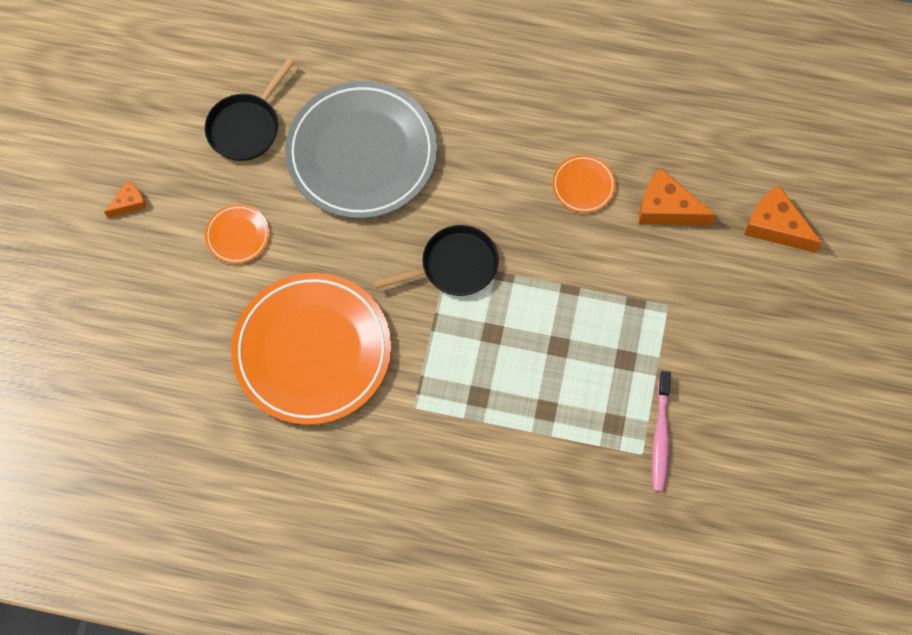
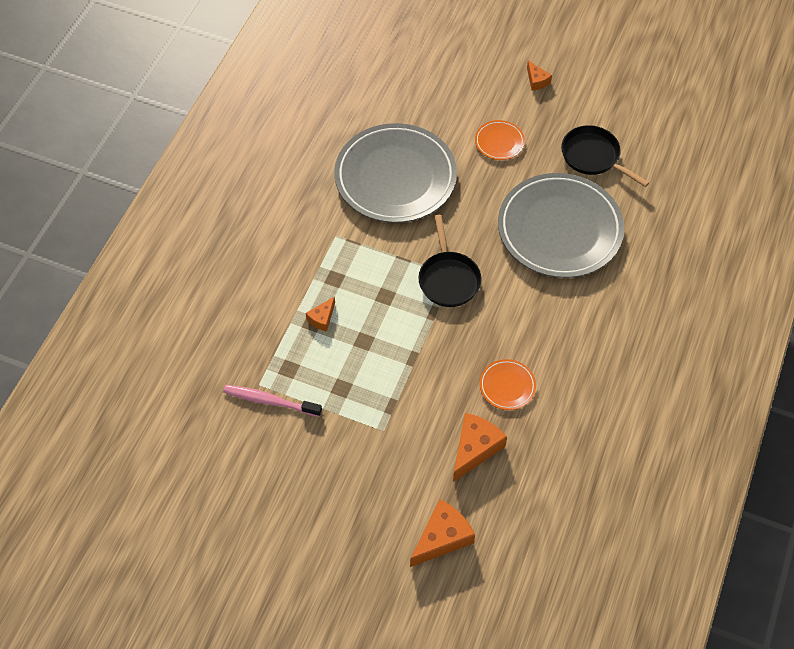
camera: 100 degrees right, 10 degrees down
(312, 351) = (395, 177): orange plate -> grey plate
(537, 400) = (322, 318): none -> orange cheese

